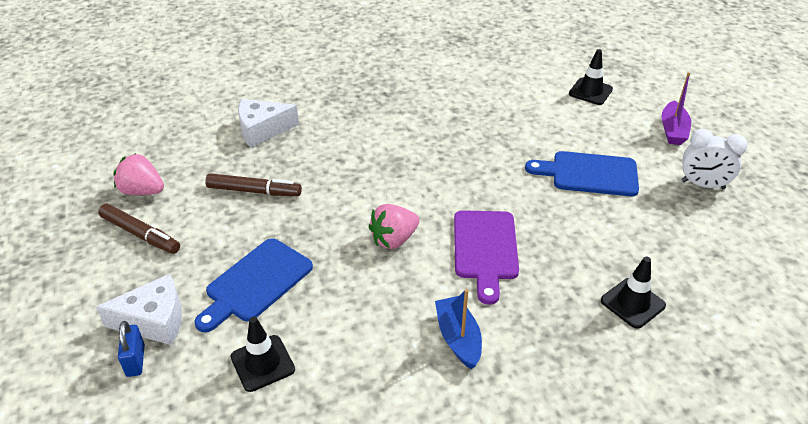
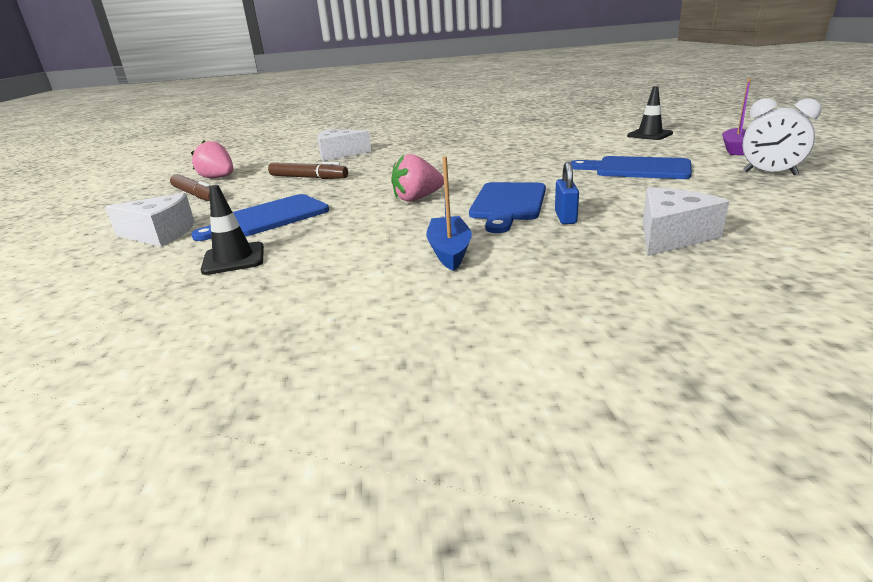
camera: 15 degrees right, 15 degrees down
(135, 360) = (120, 253): blue padlock -> blue padlock (565, 217)
(485, 249) = (508, 204): purple cutting board -> blue cutting board
(632, 303) = (671, 236): black traffic cone -> white cheese

